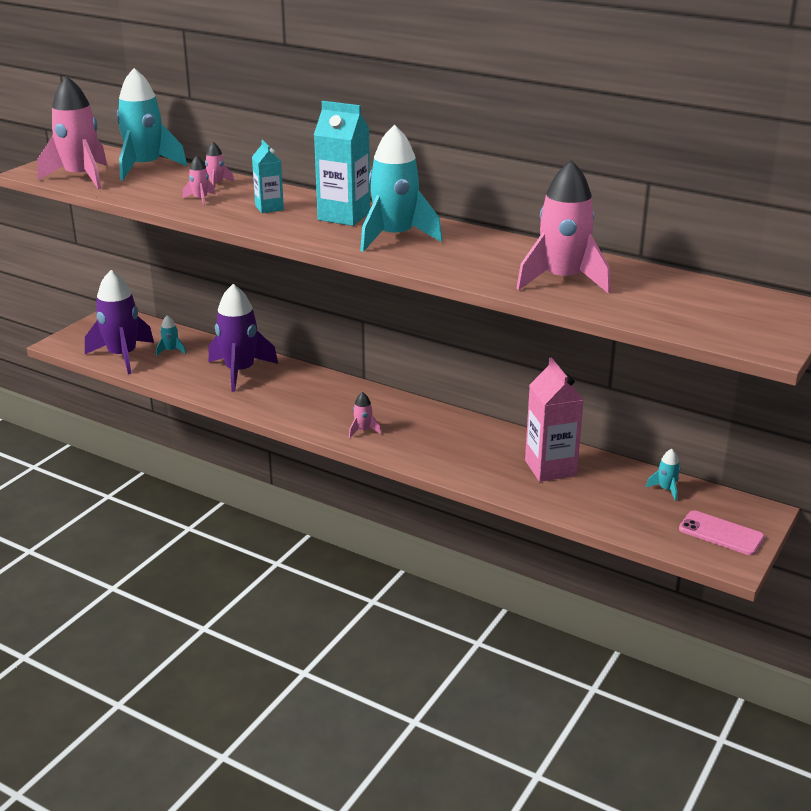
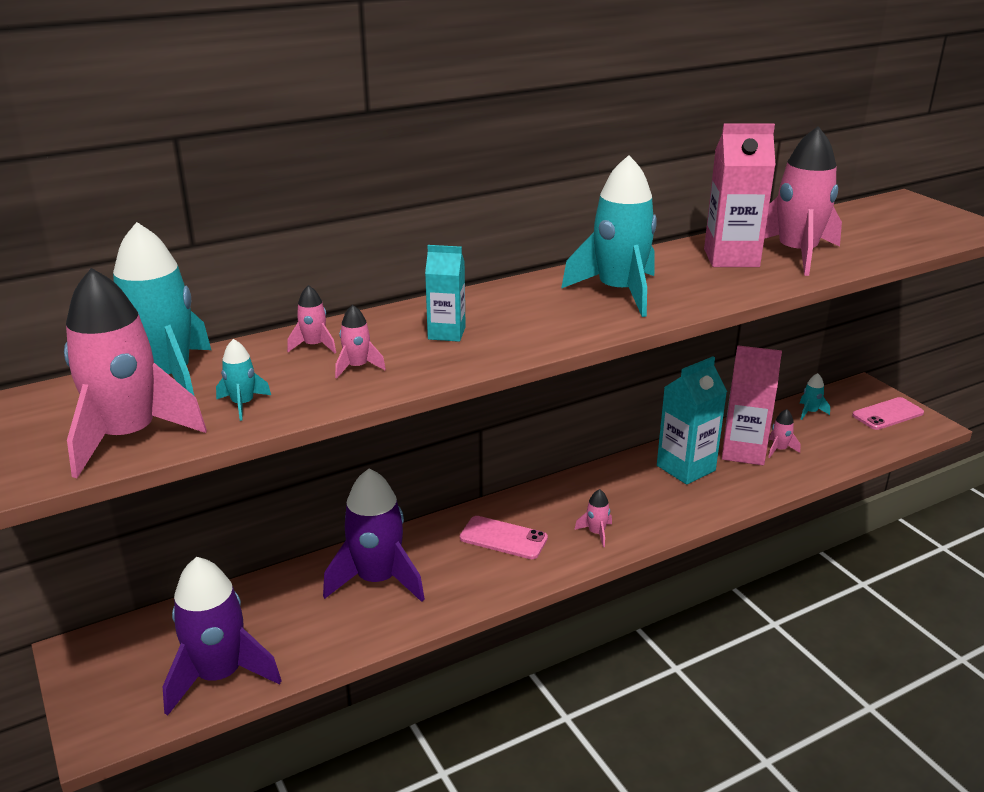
camera: 60 degrees left, 0 degrees up
(171, 351) = (256, 623): turquoise rocket -> turquoise rocket (243, 404)
(322, 399) = (503, 538): none -> pink phone
(344, 216) = (526, 301): turquoise carton -> turquoise carton (686, 468)
(516, 260) = (731, 258): none -> pink carton
(575, 485) = (779, 449): none -> pink rocket

